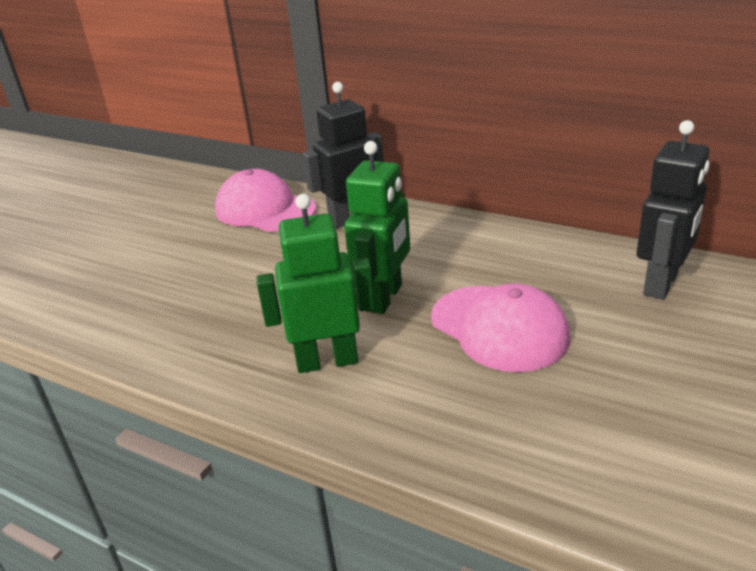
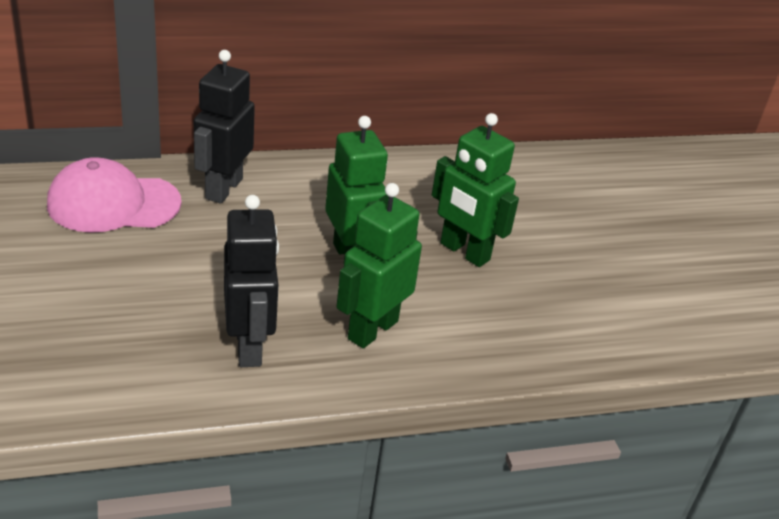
camera: 50 degrees left, 5 degrees up
(499, 328) = (464, 252): pink cap -> green robot
(661, 284) = (529, 178): black robot -> black robot (249, 346)

